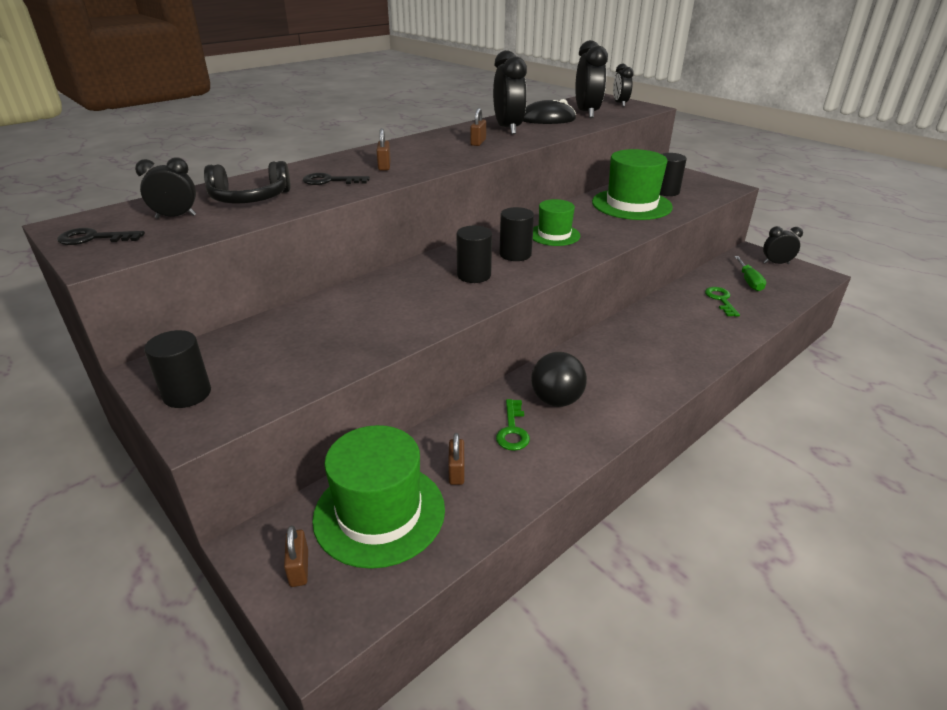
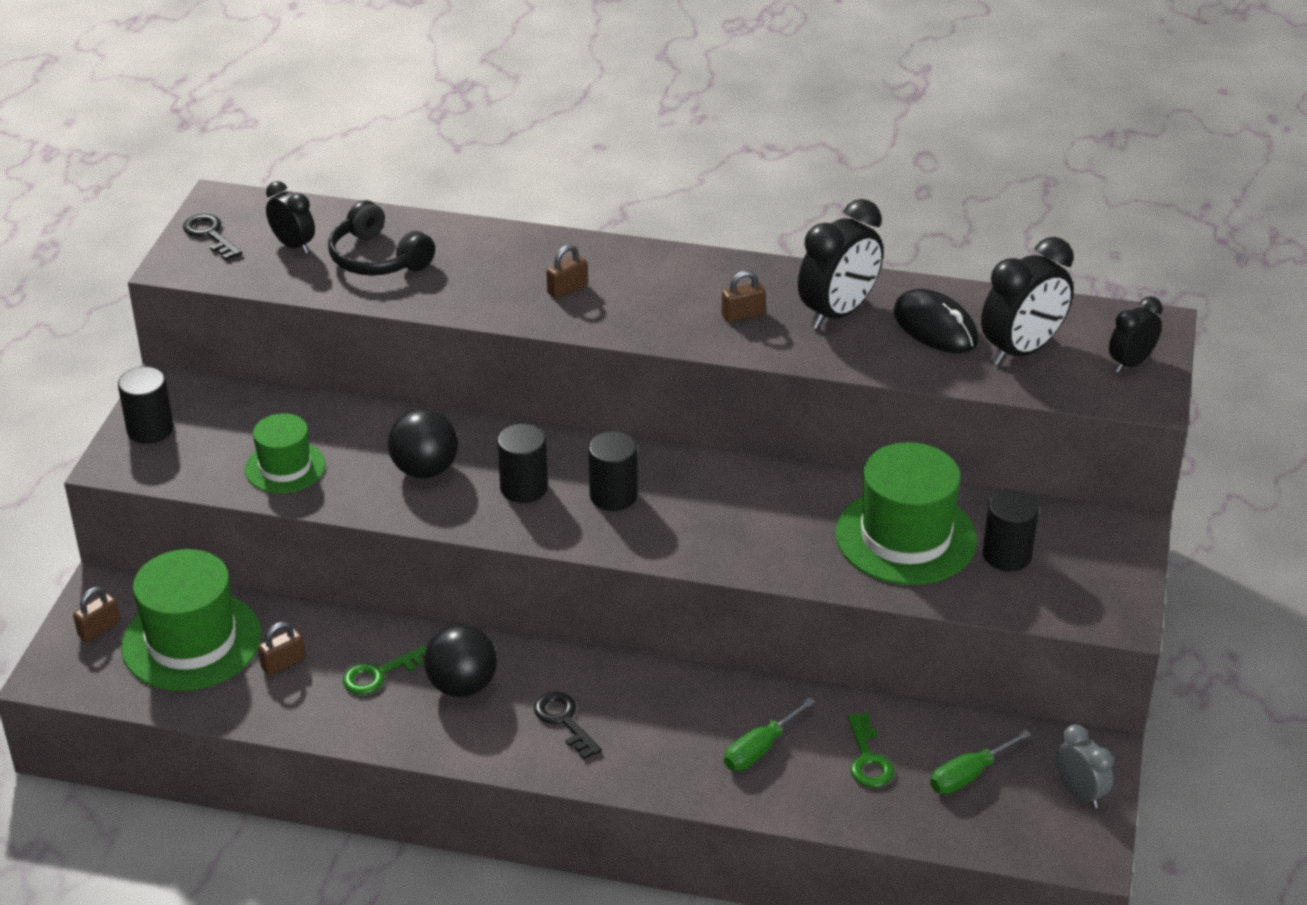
camera: 55 degrees right, 5 degrees up
(330, 181) = (479, 278): black key -> black key (564, 721)
(412, 299) = (425, 470): none -> black ball
(554, 235) = (709, 504): green hat -> green hat (285, 467)
(693, 324) = (759, 749): none -> green screwdriver
(721, 300) = (868, 758): green key -> green key turned 120 degrees clockwise
(776, 263) = (1080, 792): black clock -> grey clock

